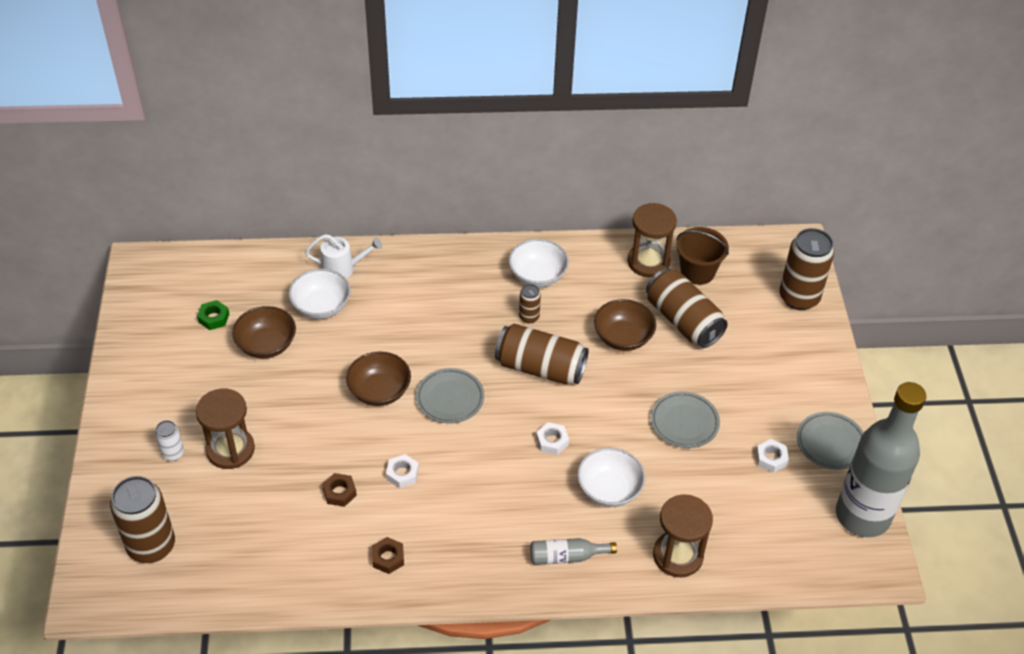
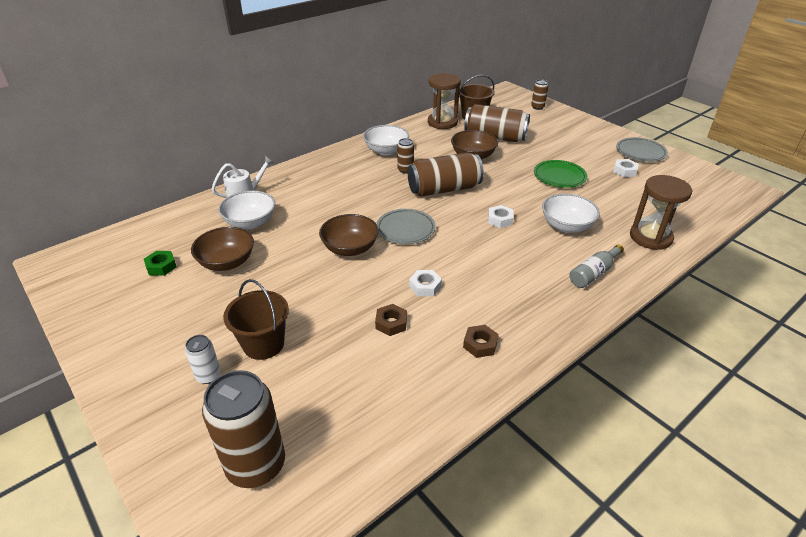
camera: 35 degrees left, 10 degrees down
(230, 449) = (263, 344): brown hourglass -> brown bucket
(684, 422) = (559, 176): grey plate -> green plate
(799, 297) = (537, 107): brown can -> brown can, size x0.48
(862, 515) = (702, 173): grey bottle -> none

